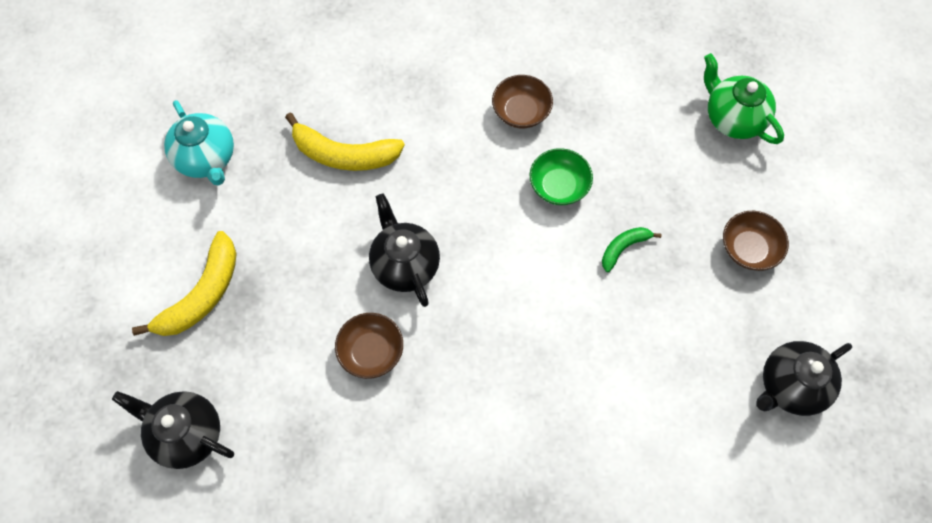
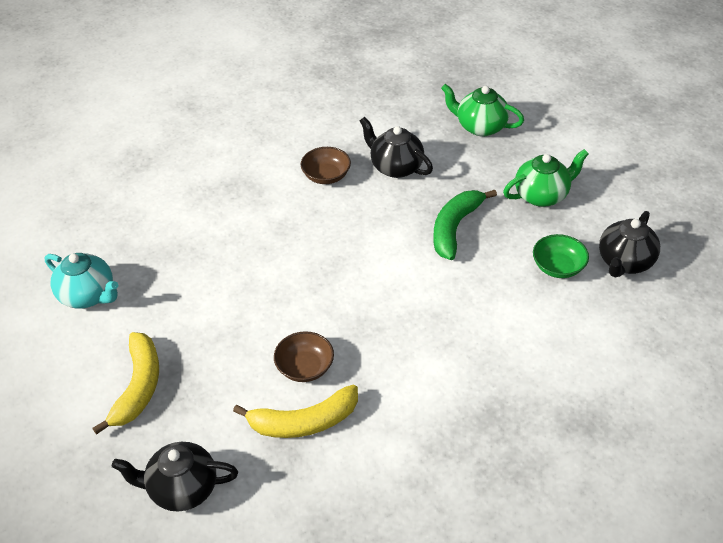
camera: 25 degrees left, 20 degrees down
(344, 154) = (203, 251): yellow banana -> yellow banana (304, 422)
(405, 264) = (296, 301): black teapot -> black teapot (395, 167)
(559, 186) = (383, 209): green bowl -> green bowl (558, 267)
(623, 248) = (455, 228): green banana -> green banana, size x1.85
(748, 248) = (542, 195): brown bowl -> green teapot

